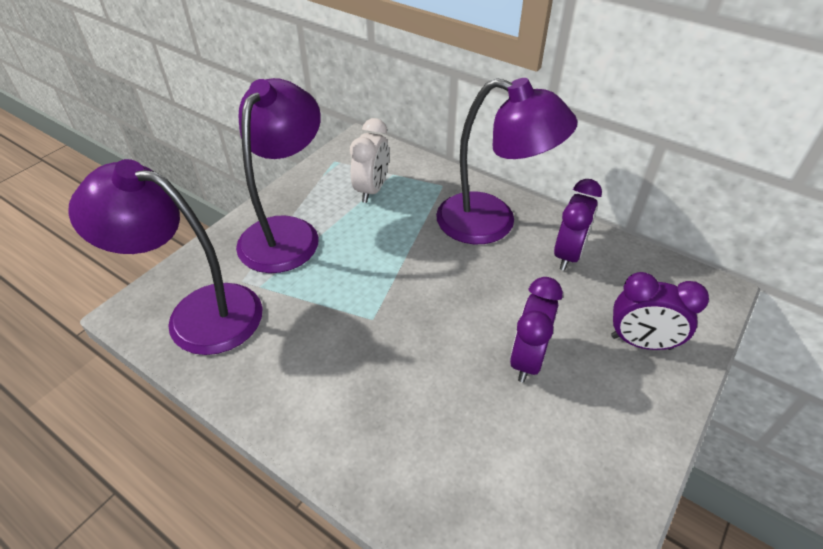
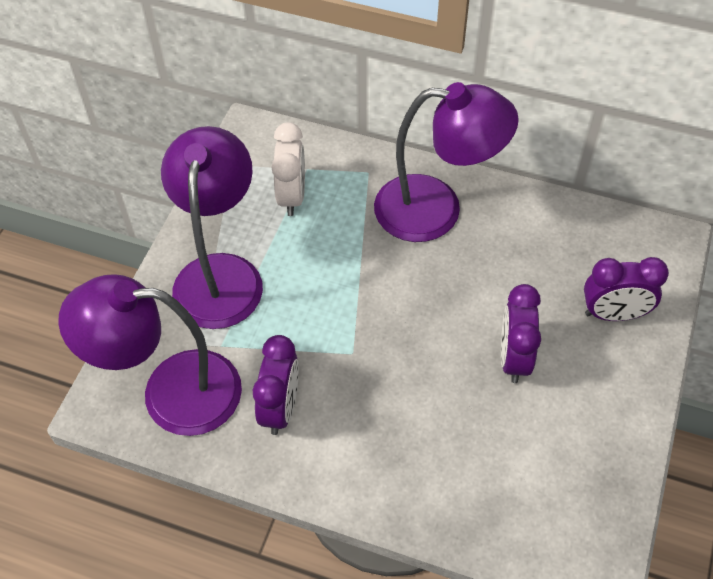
camera: 15 degrees left, 10 degrees up
(568, 255) = (524, 231): purple clock -> purple clock (280, 408)

